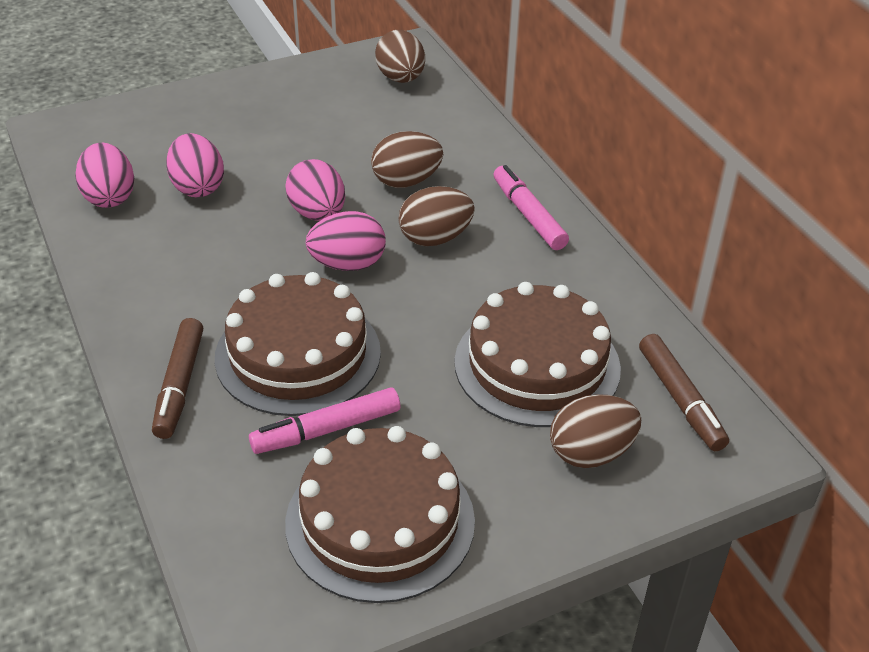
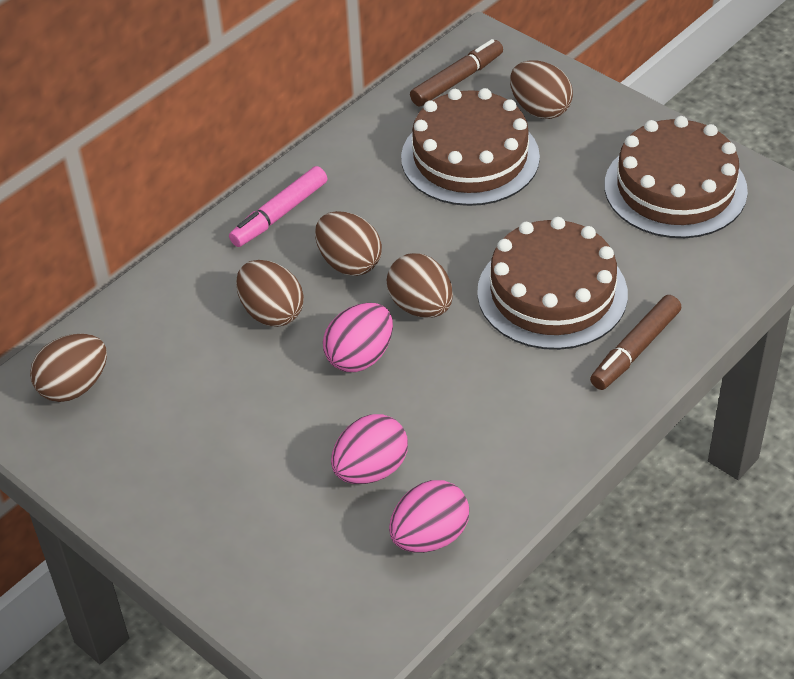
camera: 110 degrees left, 5 degrees up
(180, 385) = (635, 349): brown marker -> brown marker turned 150 degrees clockwise
(327, 430) = (616, 244): pink marker -> none
(347, 264) = (421, 306): pink egg -> brown egg

